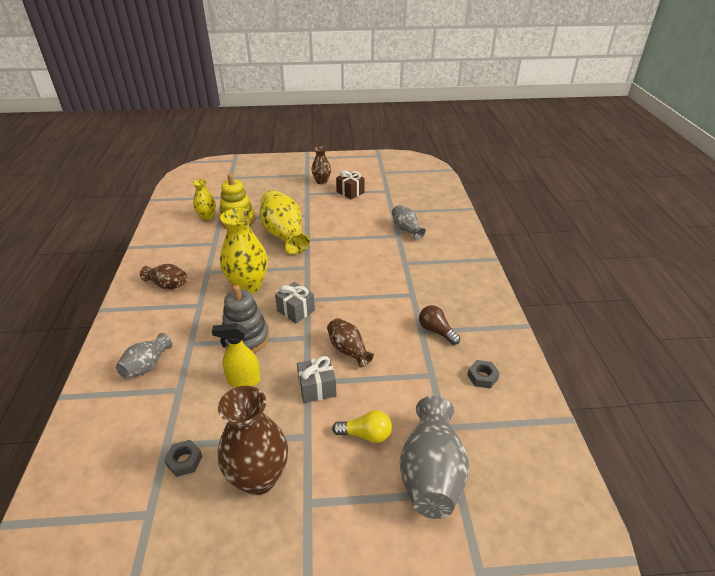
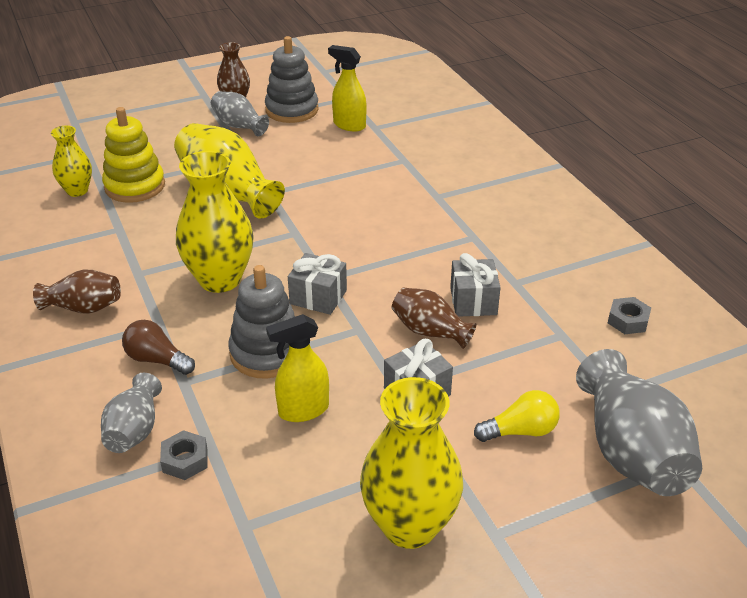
camera: 20 degrees left, 0 degrees up
(184, 461) = (287, 537): grey nut -> grey nut (185, 460)
(259, 478) = (409, 525): brown vase -> yellow vase
(350, 192) = (292, 110): brown gift -> grey stacking toy
(378, 207) = (349, 125): none -> yellow spray bottle
(387, 337) = (473, 301): none -> grey gift
(406, 229) = (411, 149): grey vase -> grey vase (239, 126)
(436, 331) = (535, 278): brown light bulb -> brown light bulb (157, 360)

